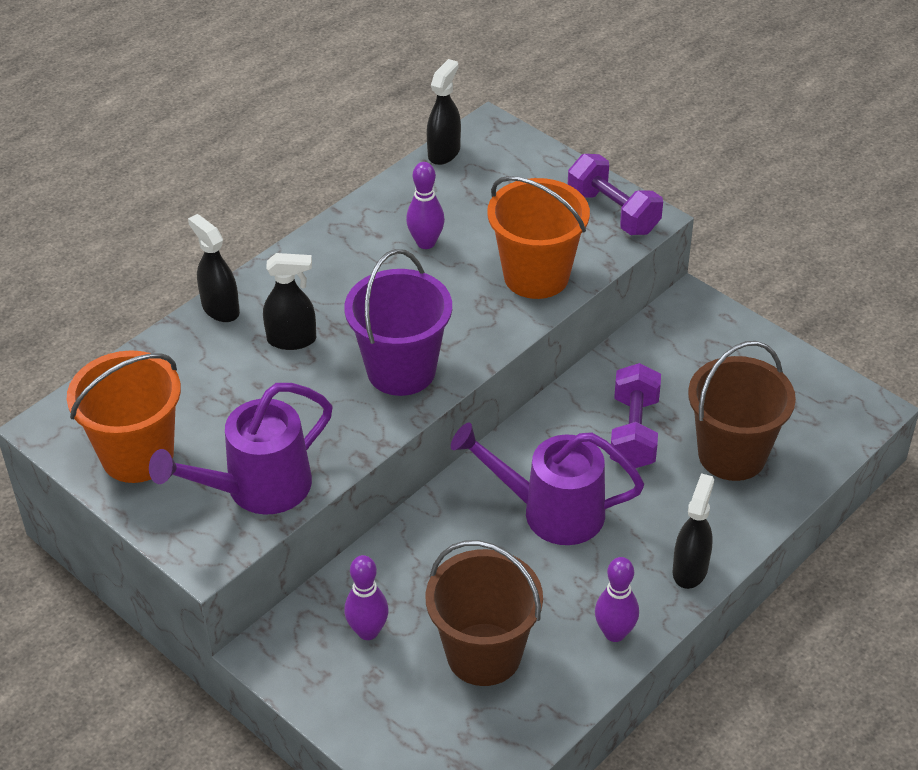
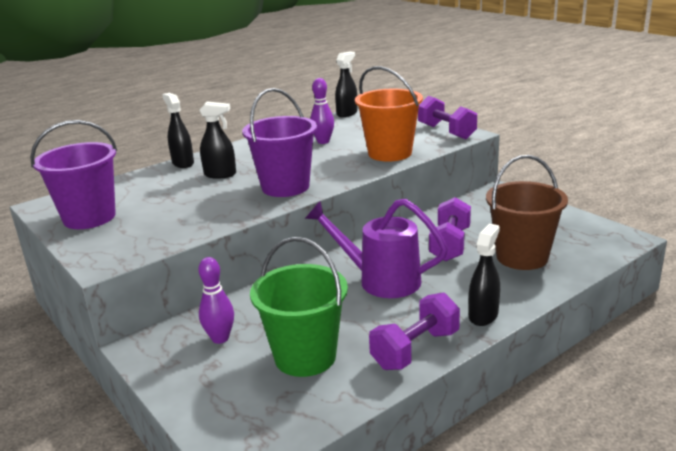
camera: 10 degrees right, 20 degrees down
(137, 455) = (89, 217): orange bucket -> purple bucket
(256, 489) = (158, 234): purple watering can -> none
(484, 654) = (305, 357): brown bucket -> green bucket
(614, 633) = (415, 349): purple bowling pin -> purple dumbbell

